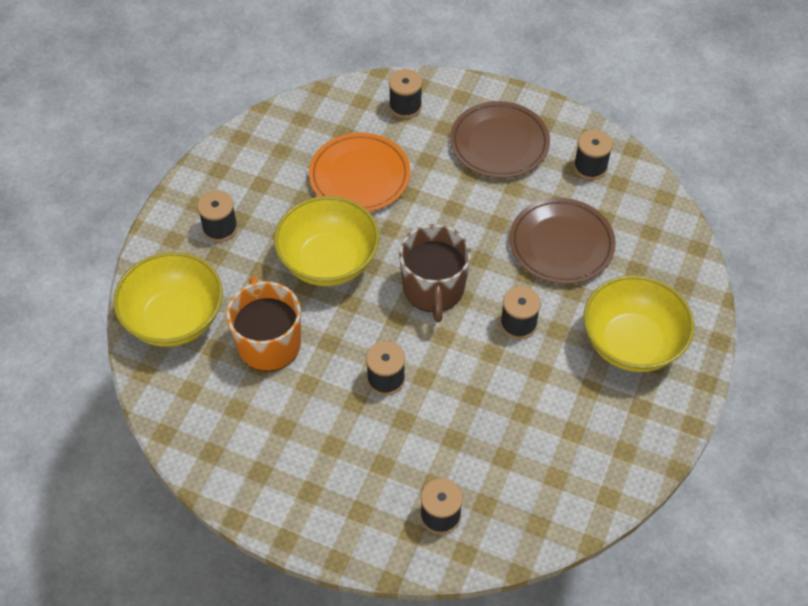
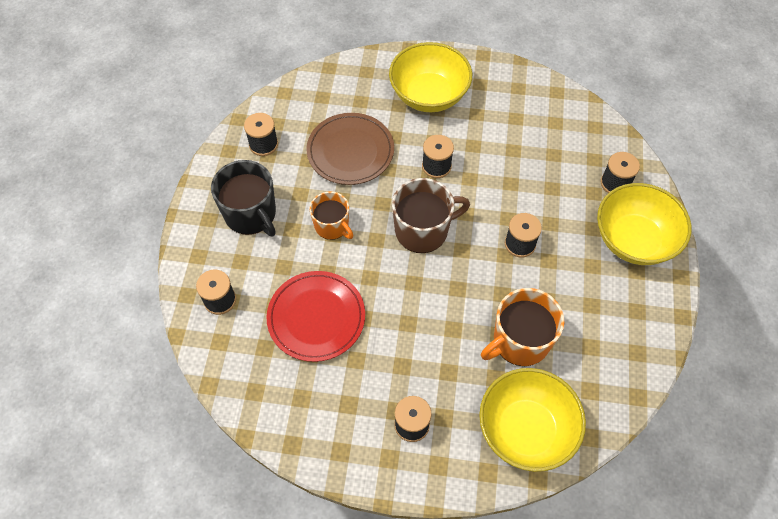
camera: 105 degrees left, 5 degrees up
(328, 261) = (421, 317): yellow bowl -> yellow bowl (634, 240)
(359, 176) = (316, 317): orange plate -> red plate
(464, 208) = (332, 226): none -> orange mug
(499, 143) = (251, 214): brown plate -> black mug

